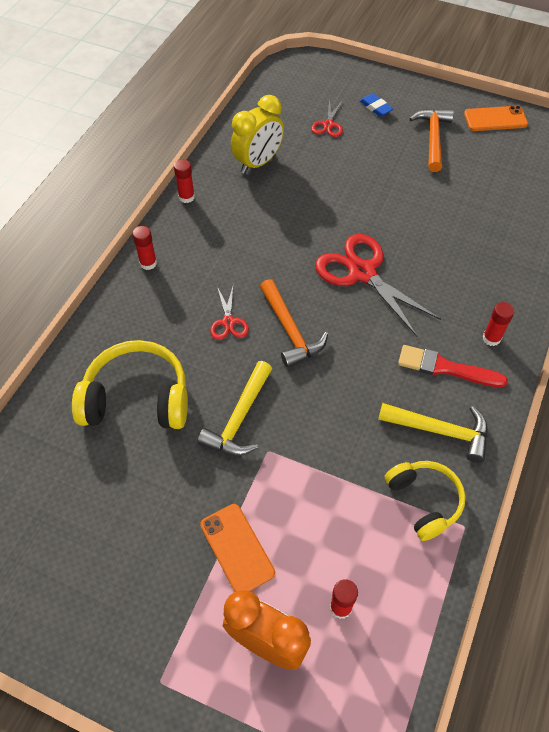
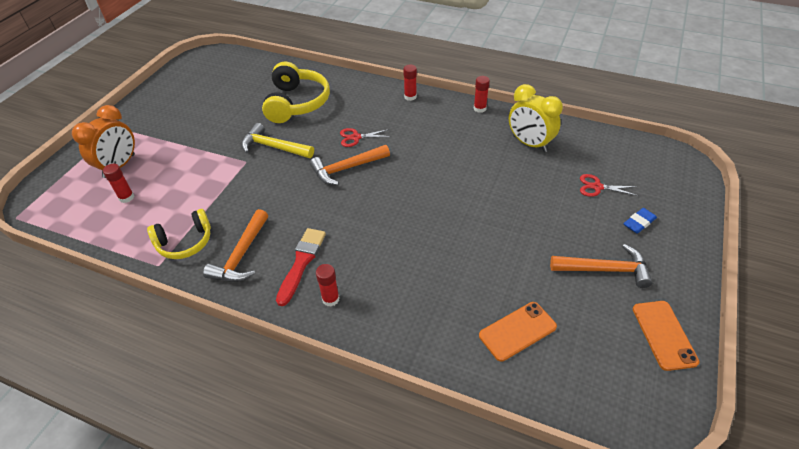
camera: 90 degrees right, 10 degrees down
(237, 548) = (181, 151): orange phone -> orange phone (517, 331)
(362, 272) = (407, 210): red scissors -> none
(440, 431) = (241, 255): yellow hammer -> orange hammer

